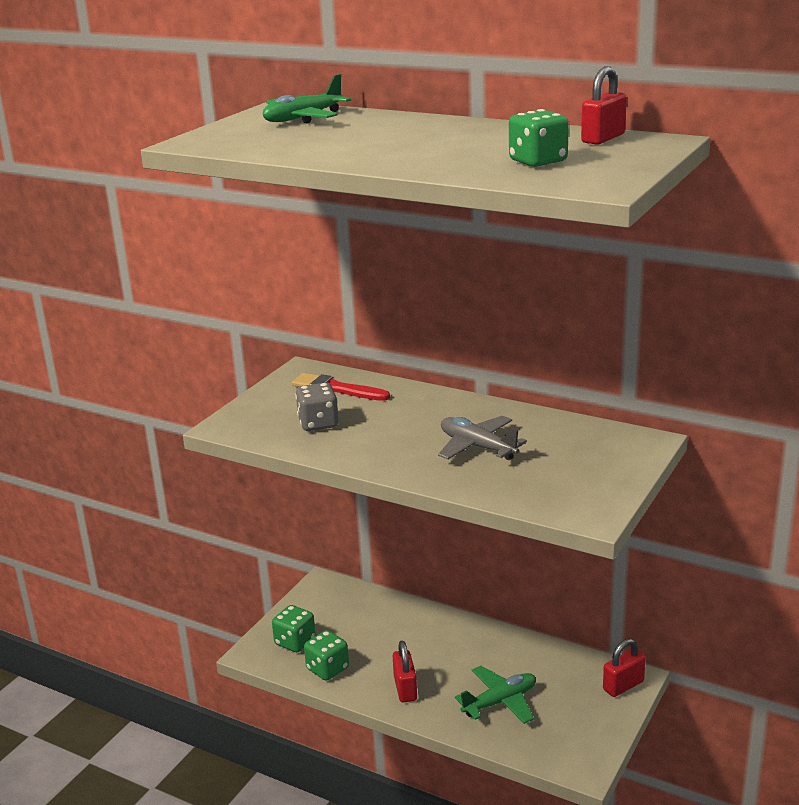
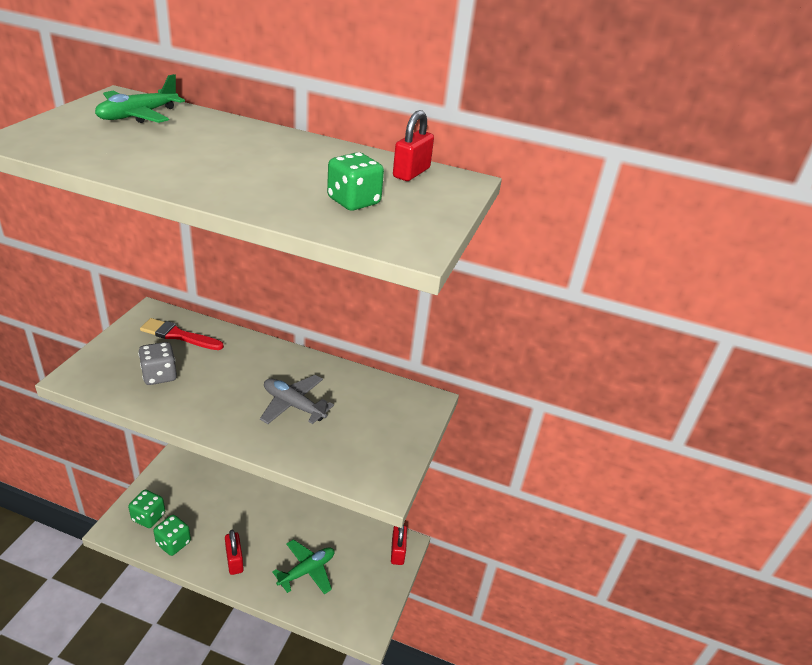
camera: 15 degrees left, 10 degrees up
(623, 685) = (397, 552): red padlock -> red padlock turned 45 degrees counterclockwise

